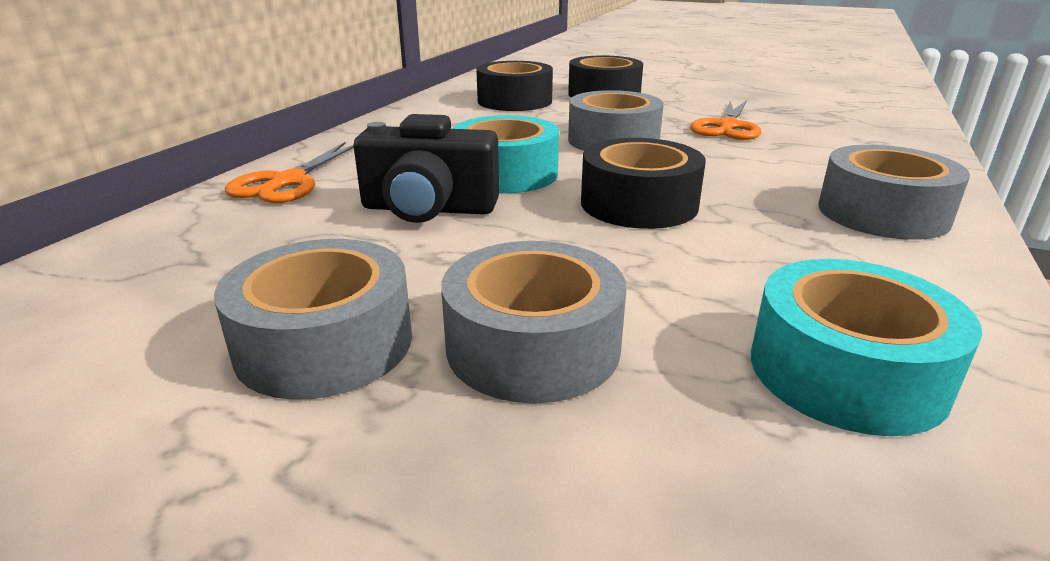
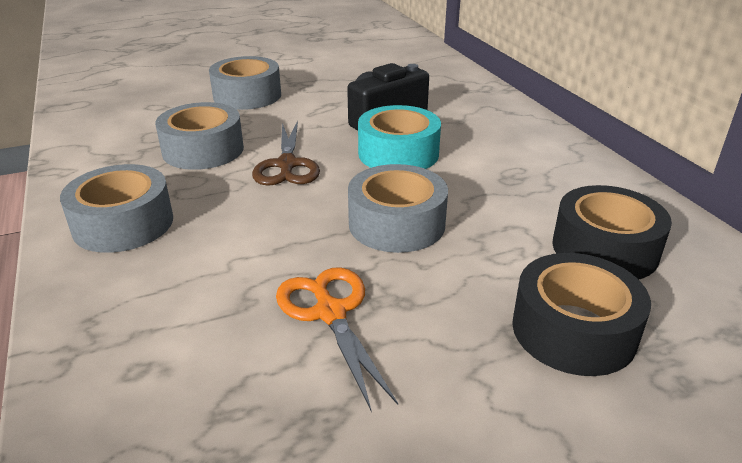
camera: 135 degrees right, 5 degrees up
(288, 182) = (482, 103): orange scissors -> none
(325, 343) = (310, 75): grey tape -> grey tape (203, 150)
(639, 204) = (287, 165): black tape -> brown scissors
(846, 371) = (133, 125): turquoise tape -> none

